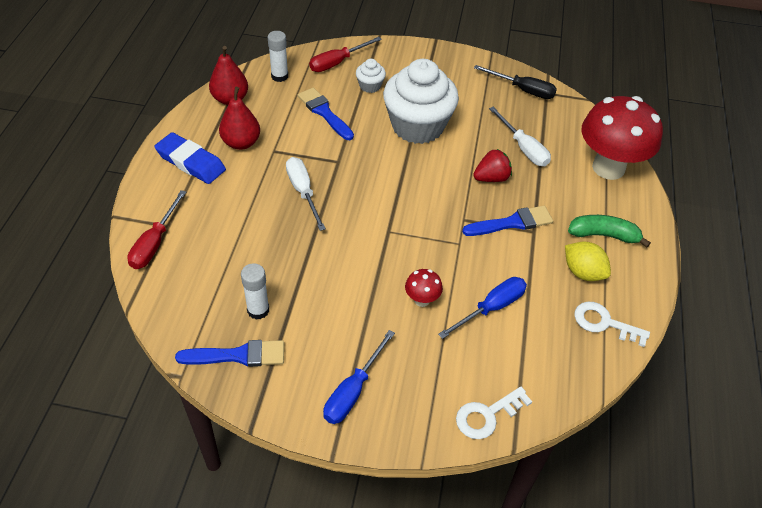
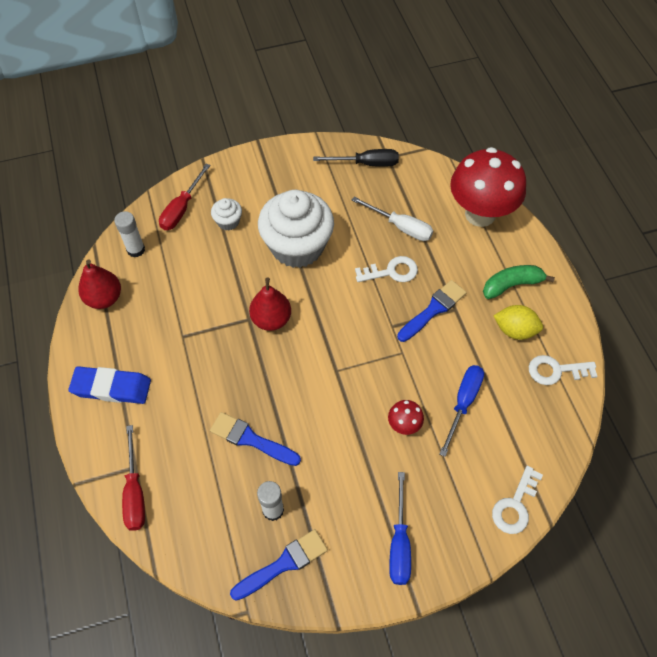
camera: 25 degrees left, 10 degrees up
(241, 143) = (146, 342): red pear -> red pear (271, 319)
(303, 192) = (237, 367): white screwdriver -> none
(324, 112) = (204, 271): blue brush -> blue brush (251, 439)
(491, 178) = (391, 272): red strawberry -> white key

